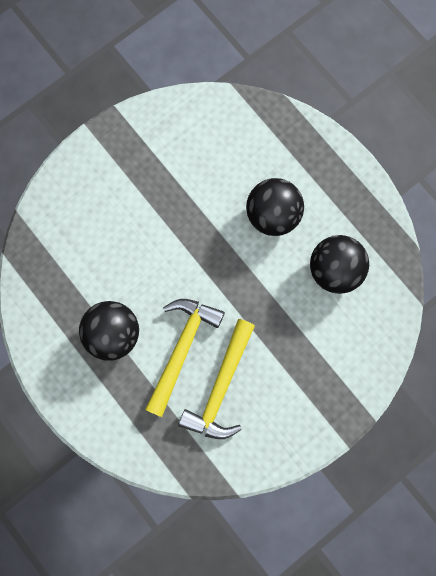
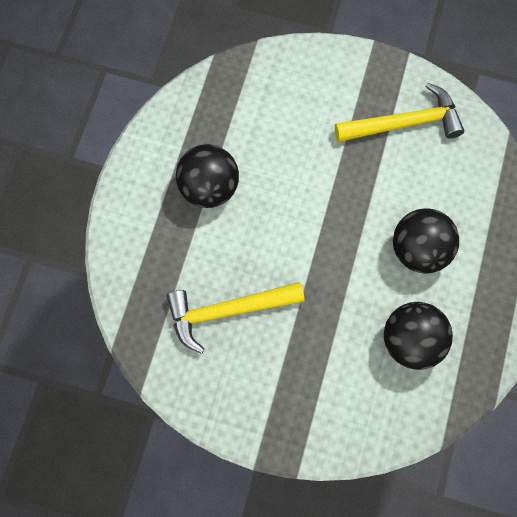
camera: 55 degrees right, 5 degrees down
(181, 349) = (237, 254): yellow hammer -> yellow hammer (404, 123)

